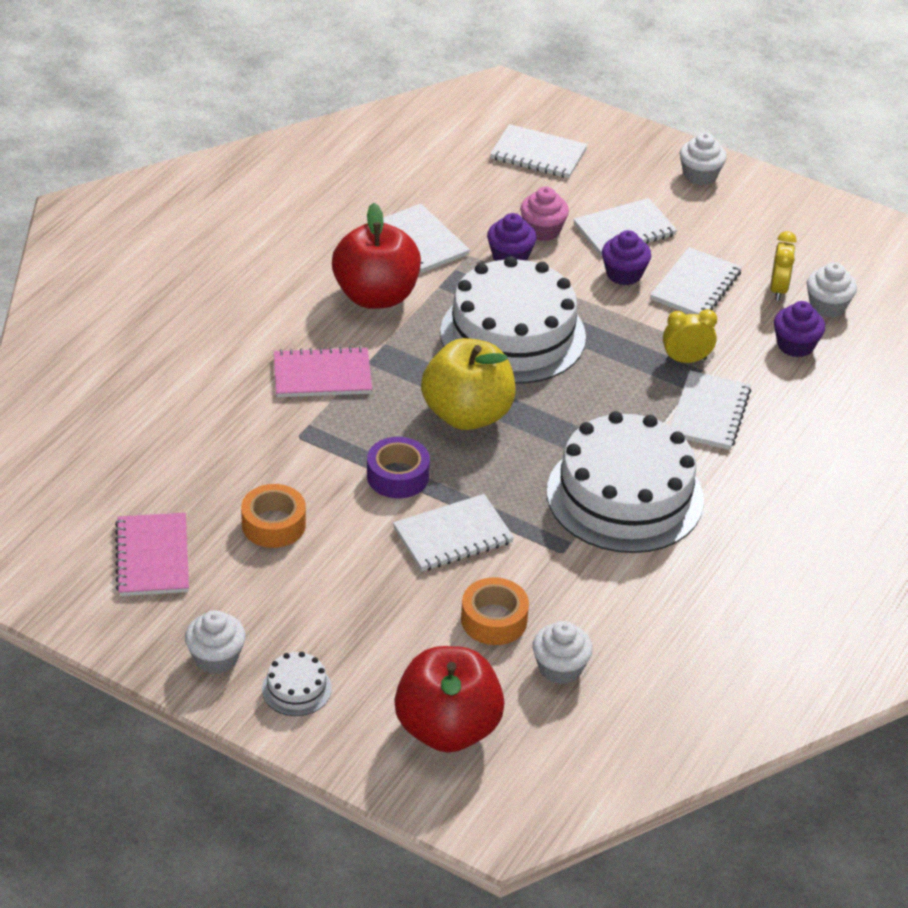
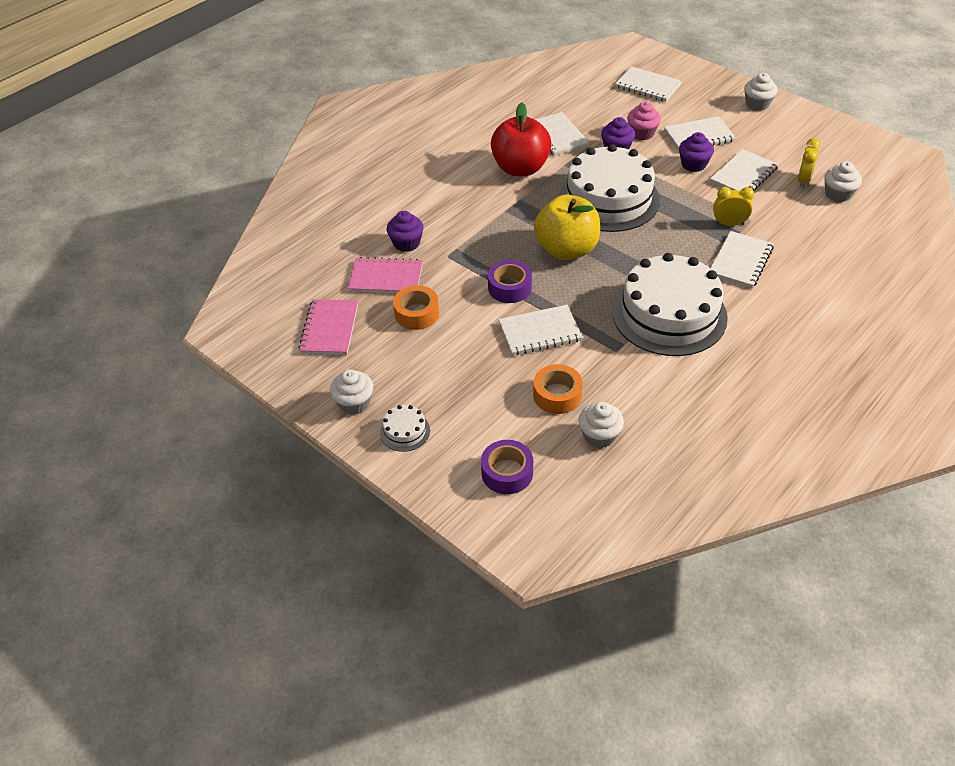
camera: 15 degrees right, 5 degrees up
(322, 375) = (473, 217): pink notebook -> pink notebook (386, 278)
(447, 728) = (507, 472): red apple -> purple tape
(795, 345) = (811, 219): purple cupcake -> purple cupcake (406, 243)

